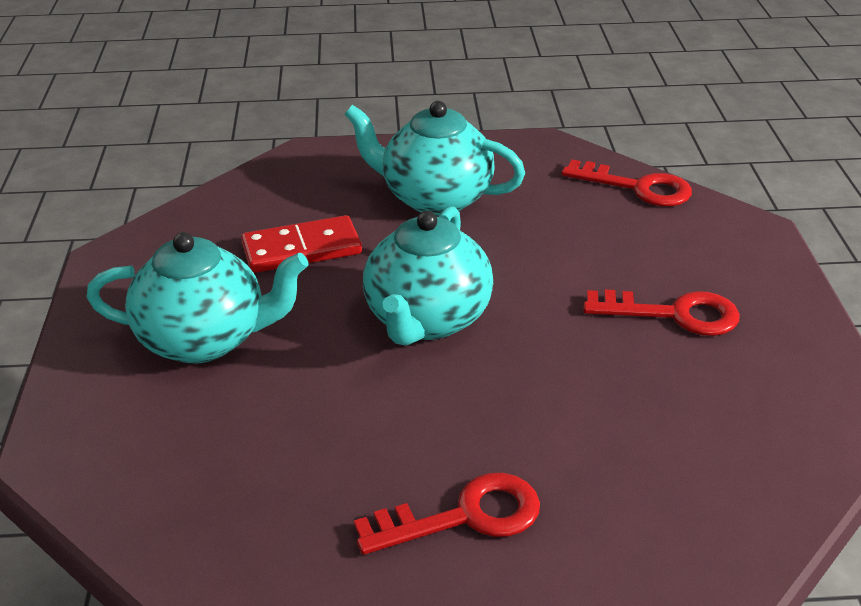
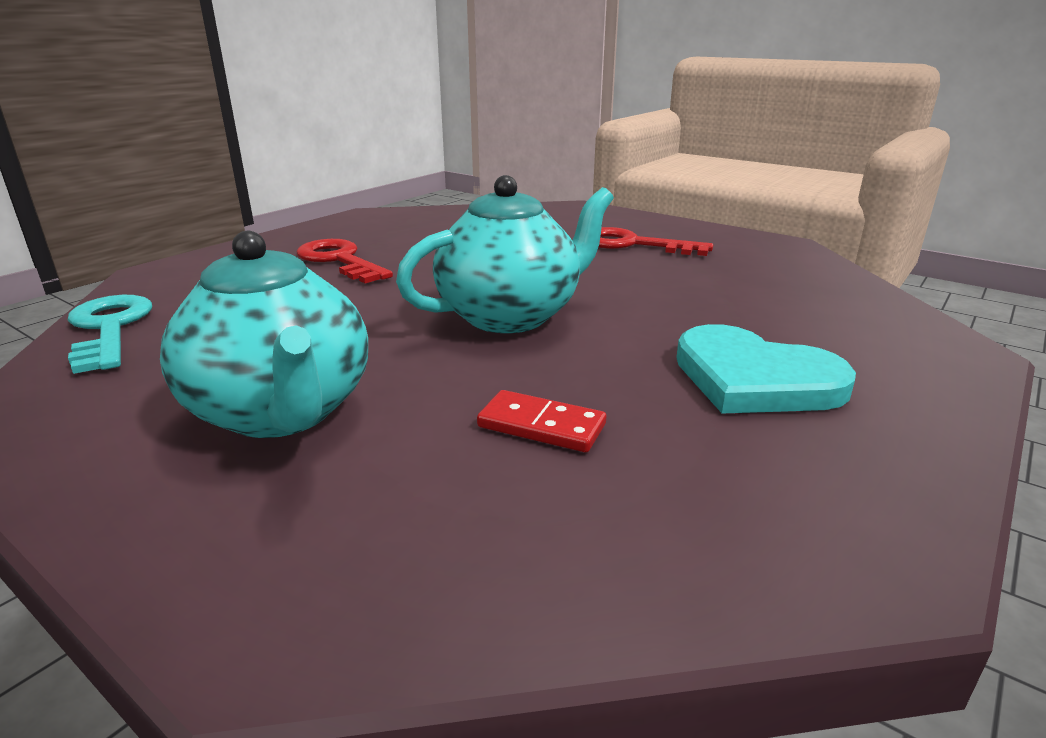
camera: 140 degrees left, 10 degrees down
(205, 340) = (754, 379): turquoise teapot -> turquoise heart
(301, 249) = (541, 426): red domino -> red domino, size x0.64
(637, 187) = (109, 328): red key -> turquoise key

